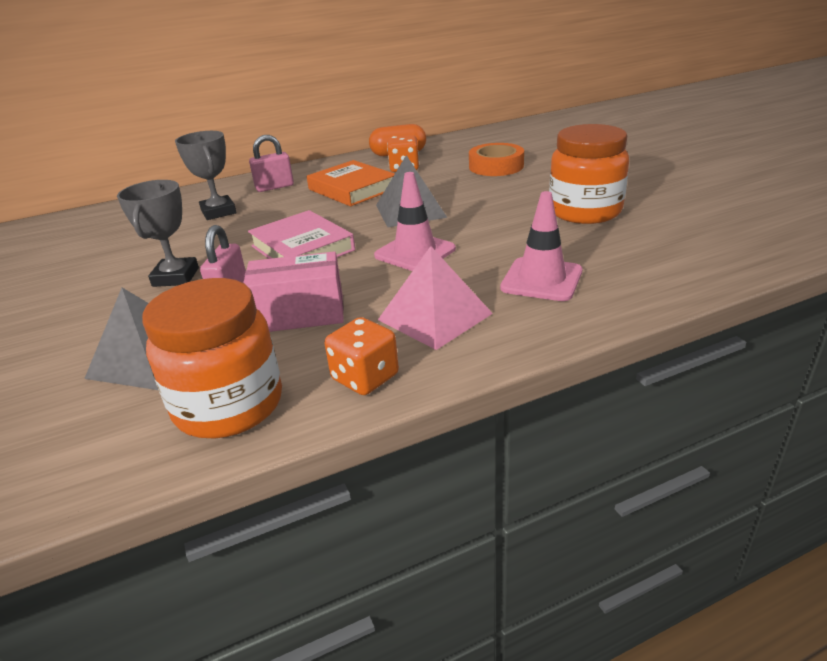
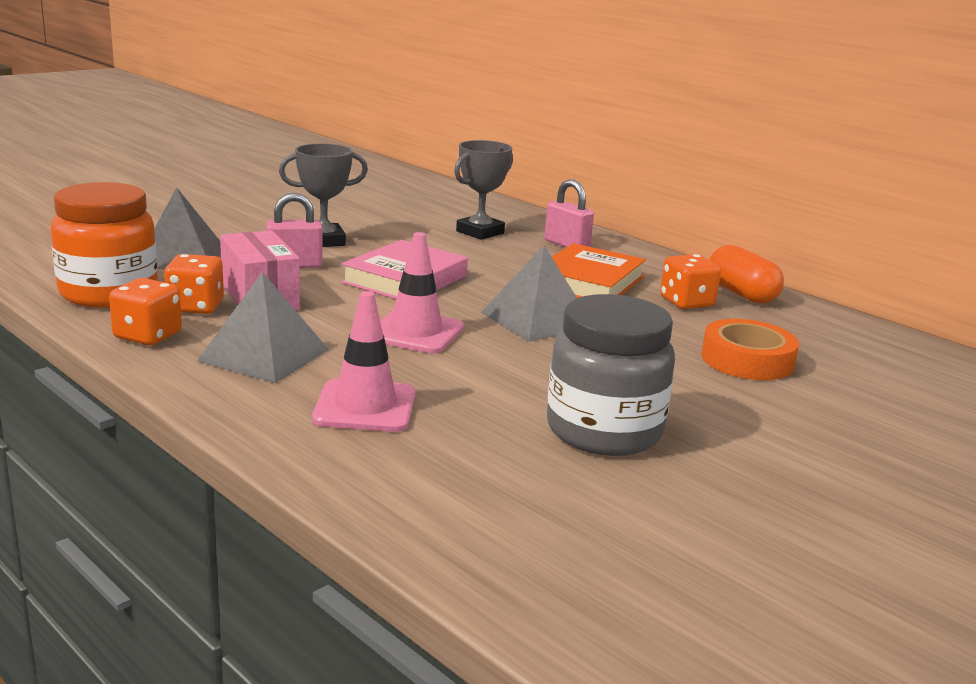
camera: 65 degrees right, 10 degrees down
(304, 349) = (195, 307): none -> orange dice
(434, 316) = (264, 355): pink pyramid -> grey pyramid
(585, 211) = (604, 431): orange jar -> grey jar

